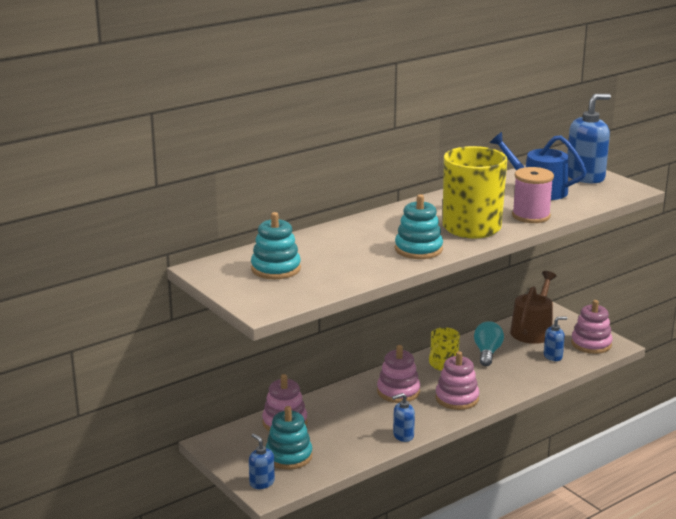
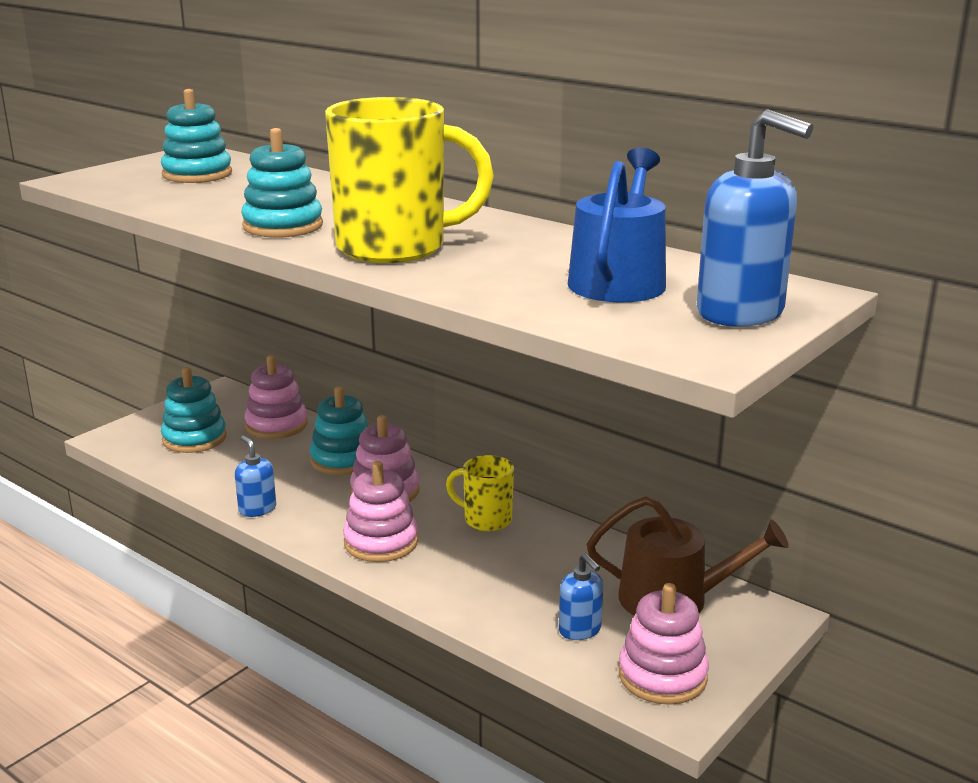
camera: 75 degrees right, 0 degrees up
(262, 483) = (133, 431): blue soap dispenser -> none
(350, 402) = (343, 460): none -> turquoise stacking toy
(487, 353) = (552, 557): turquoise light bulb -> none
(531, 216) = (472, 281): pink spool -> none

